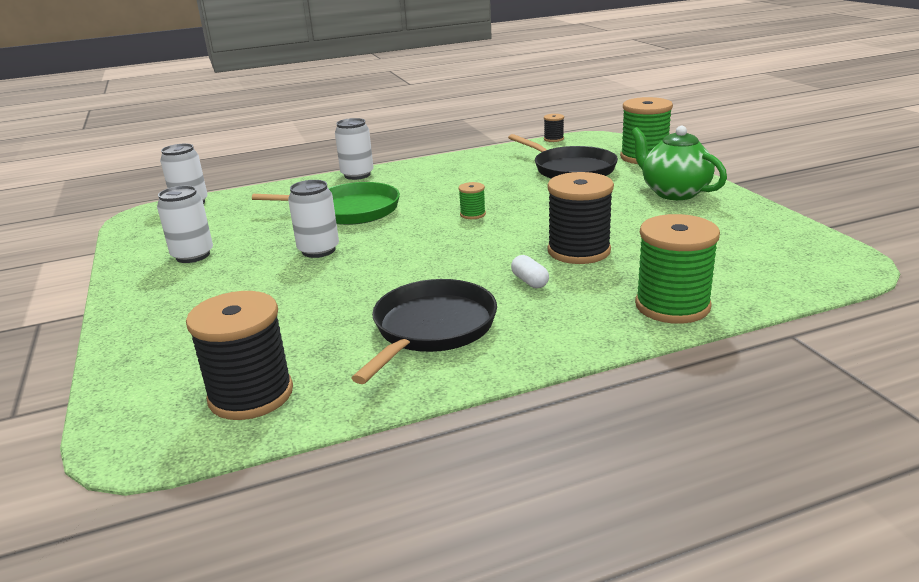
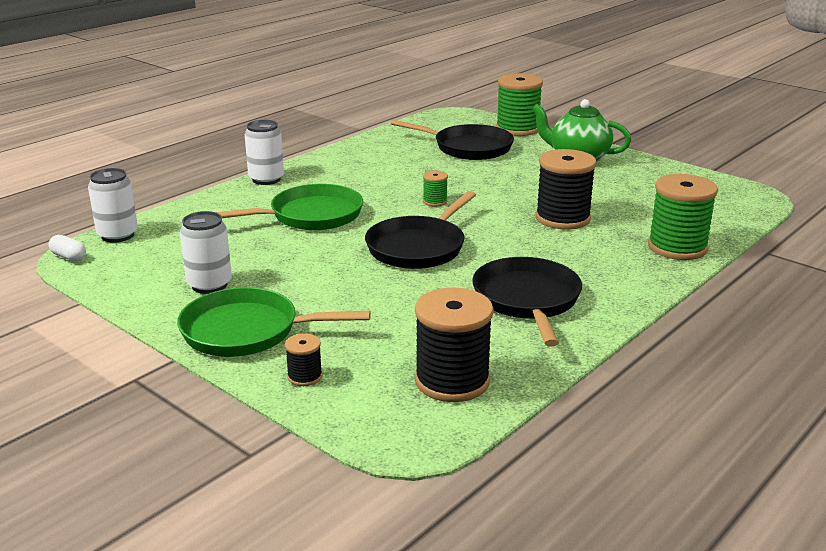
camera: 30 degrees left, 0 degrees up
(162, 301) = (247, 331): none -> green pan
(318, 250) = (335, 257): white can -> none
(400, 255) = (418, 247): none -> black pan
(529, 281) = (555, 249): white capsule -> white capsule (69, 257)
(553, 139) = (416, 120): black spool -> black spool (304, 376)

